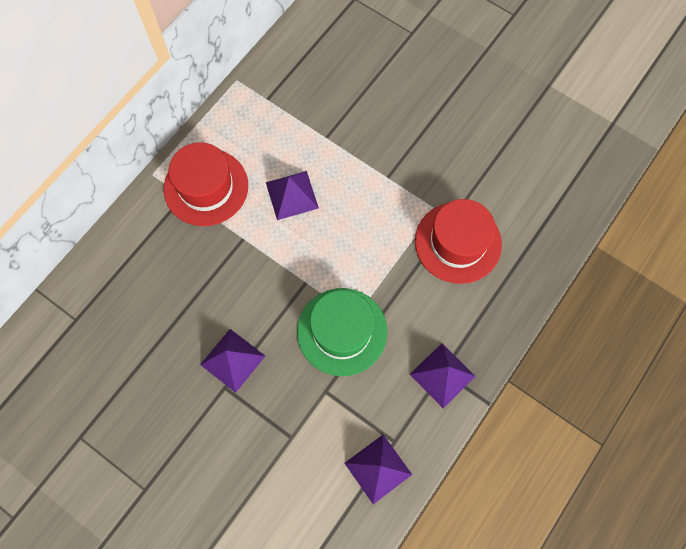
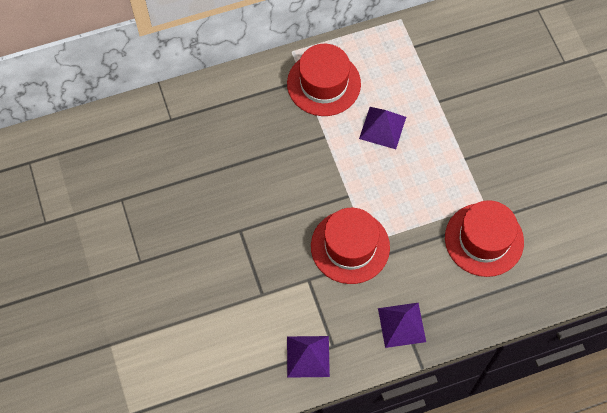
camera: 35 degrees right, 5 degrees down
(232, 360) = (258, 215): purple pyramid -> none
(342, 331) = (350, 246): green hat -> red hat

